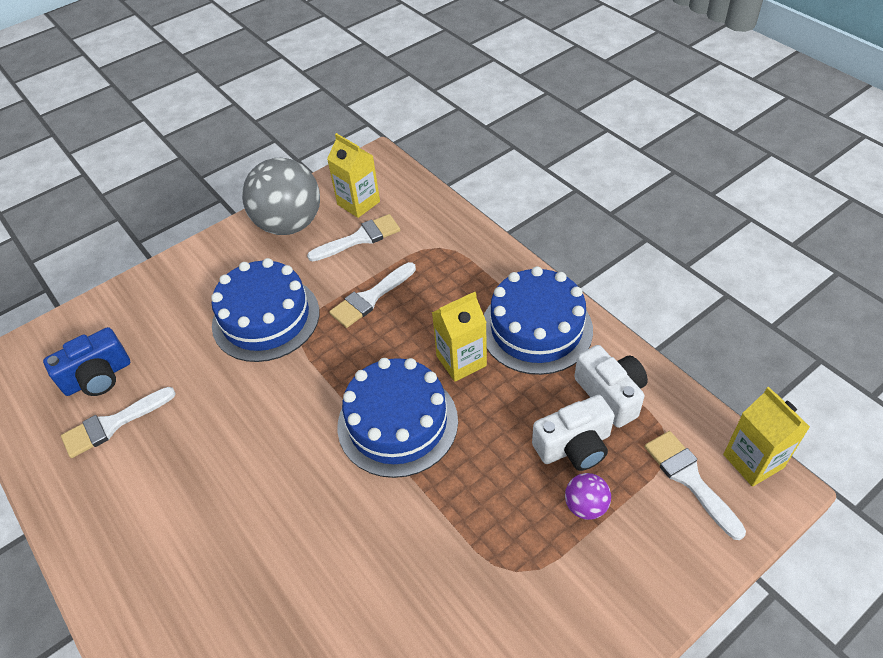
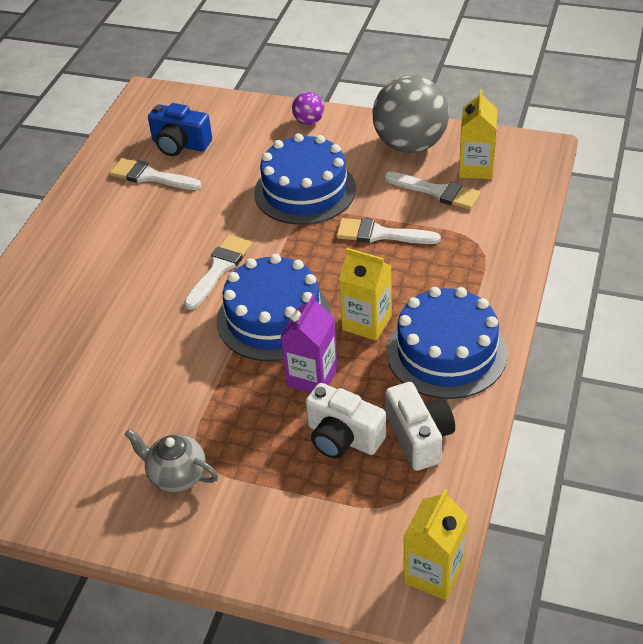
camera: 55 degrees right, 5 degrees down
(490, 432) = (312, 377): none -> purple carton
(526, 603) = (177, 475): none -> grey teapot
(585, 506) = (290, 472): purple ball -> purple ball (309, 121)
(611, 394) = (419, 437): white camera -> white camera turned 45 degrees counterclockwise
(689, 479) = (374, 532): white brush -> white brush (219, 268)

